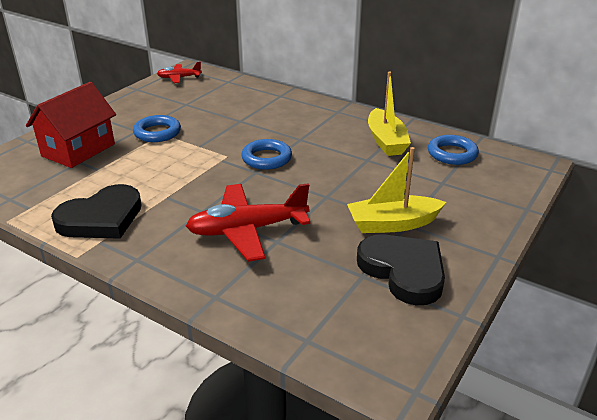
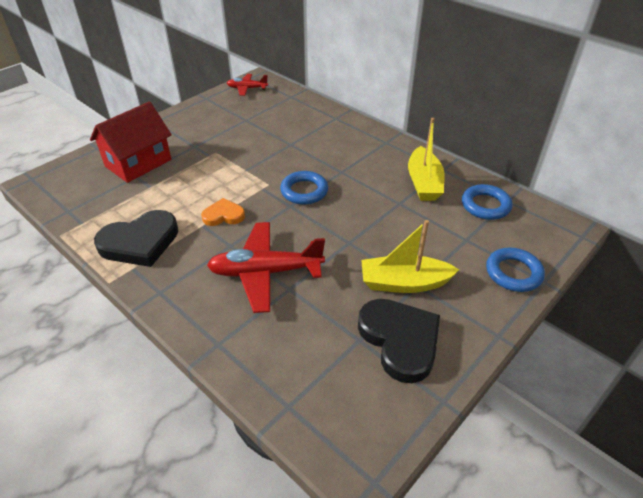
camera: 10 degrees right, 10 degrees up
(157, 133) = (212, 150): blue ring -> blue ring (513, 273)
(187, 186) = (223, 215): none -> orange heart

